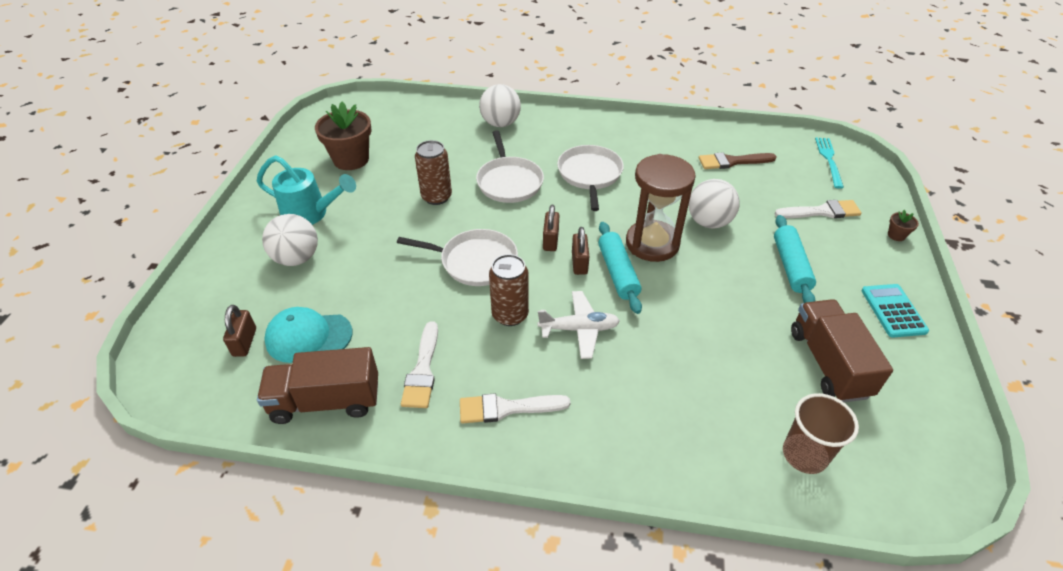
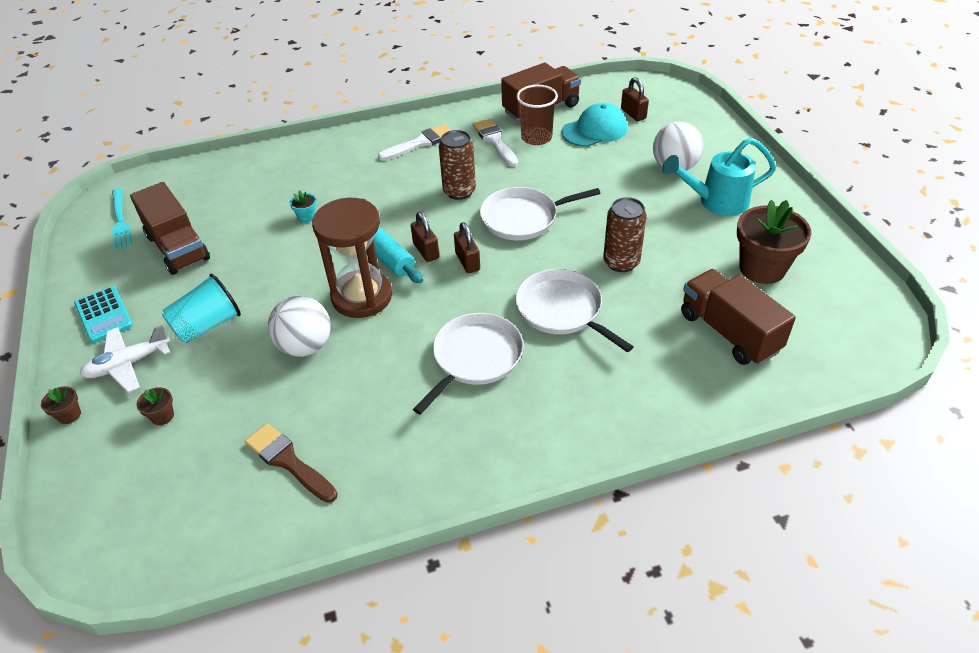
camera: 155 degrees right, 0 degrees up
(421, 136) = (729, 332): none -> brown truck
(500, 123) = (652, 397): white ball -> none
(579, 329) = (396, 201): white plane -> white plane (128, 364)
(590, 175) = (475, 358): white pan -> white pan turned 120 degrees counterclockwise
(680, 348) = (307, 217): none -> turquoise flower pot
(732, 161) = (289, 461): brown brush -> brown brush turned 105 degrees counterclockwise
(790, 266) = (207, 325): turquoise rolling pin -> turquoise cup
(804, 455) = (203, 186): brown cup -> brown cup (536, 137)
(821, 212) = (162, 416): white brush -> brown flower pot
(829, 160) = (136, 529): turquoise fork -> turquoise fork (120, 220)

